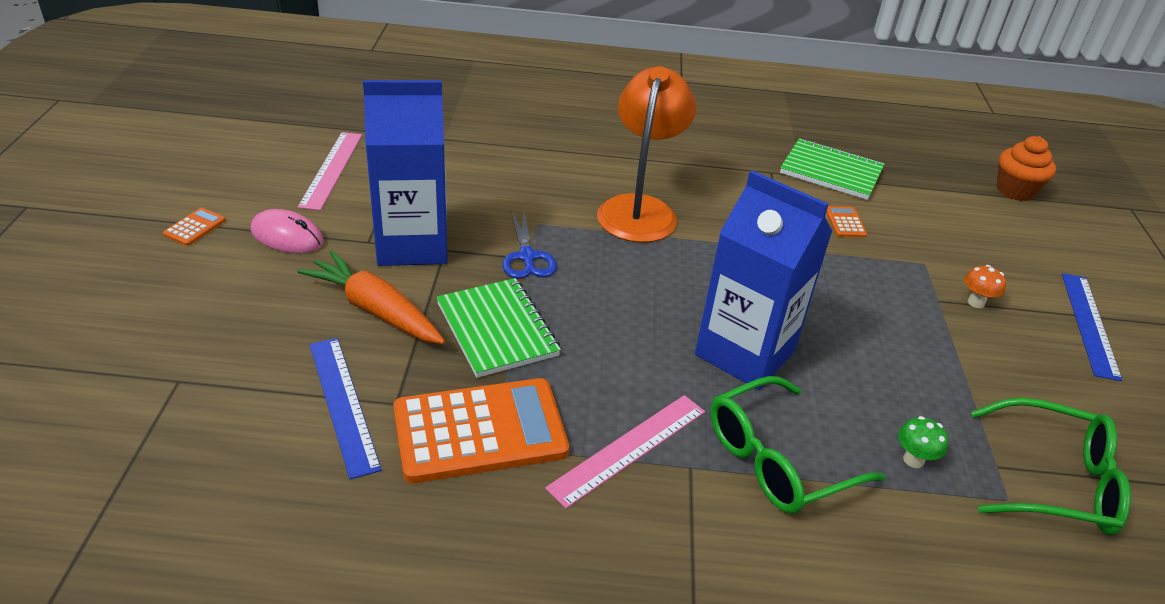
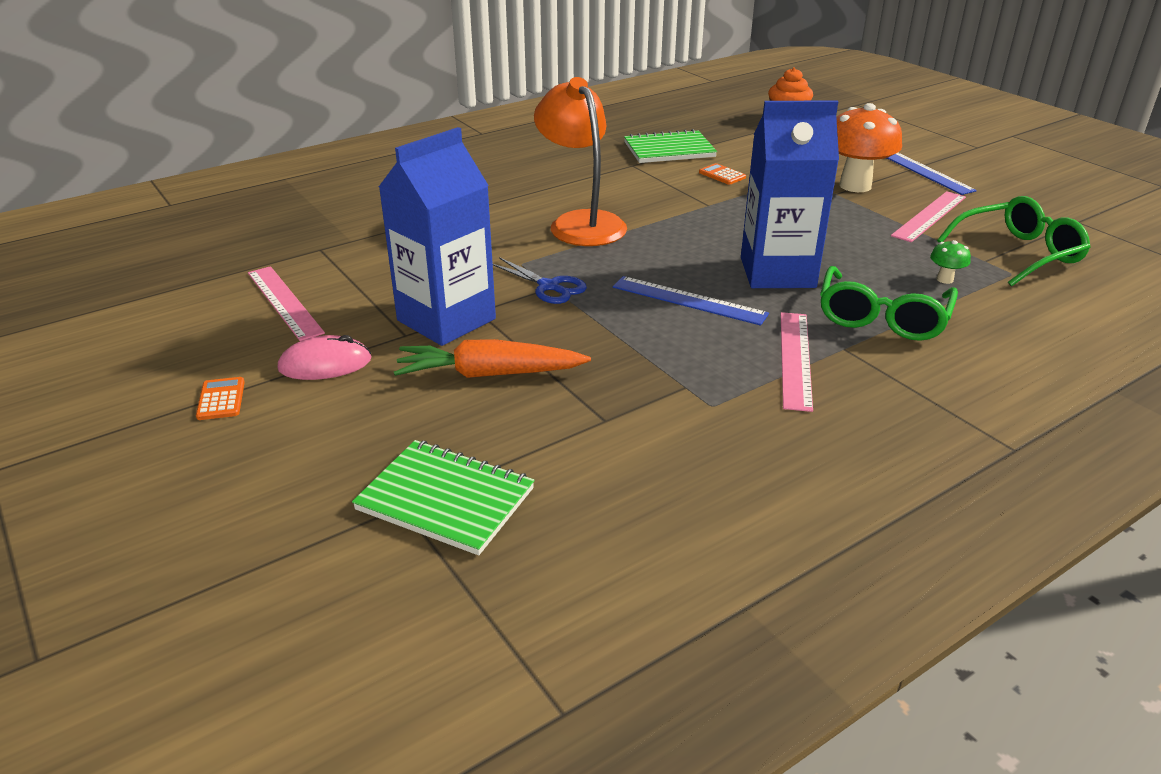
camera: 35 degrees left, 5 degrees down
(343, 404) = (566, 442): blue ruler -> blue ruler (689, 300)
(480, 431) = (690, 402): orange calculator -> none
(497, 329) = (601, 339): green notebook -> green notebook (445, 499)
(976, 302) = (855, 186): orange mushroom -> orange mushroom, size x2.33
(1011, 380) = (929, 216): none -> pink ruler

